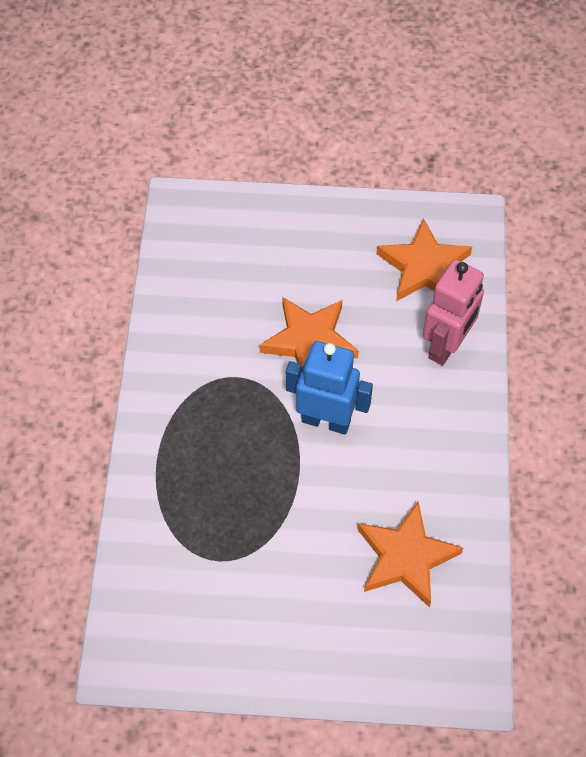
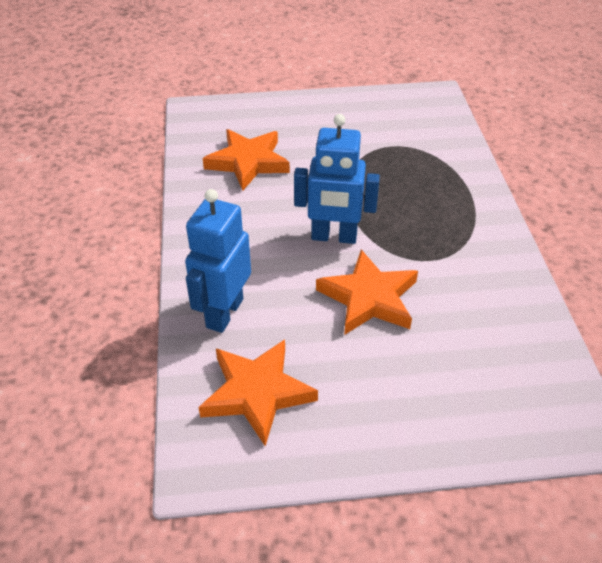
camera: 170 degrees right, 15 degrees down
(446, 346) = (224, 313): pink robot -> blue robot

